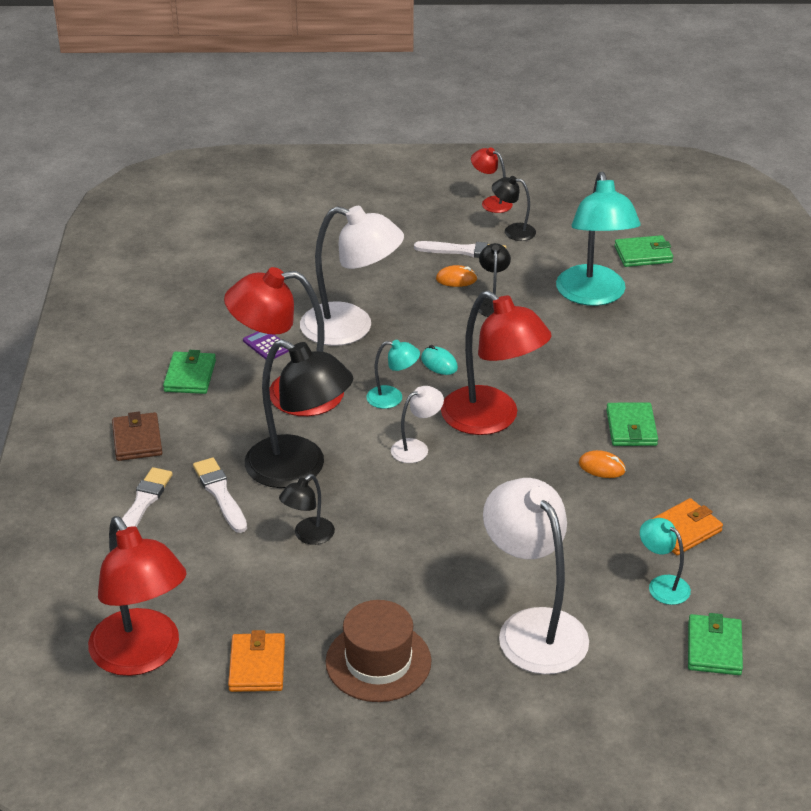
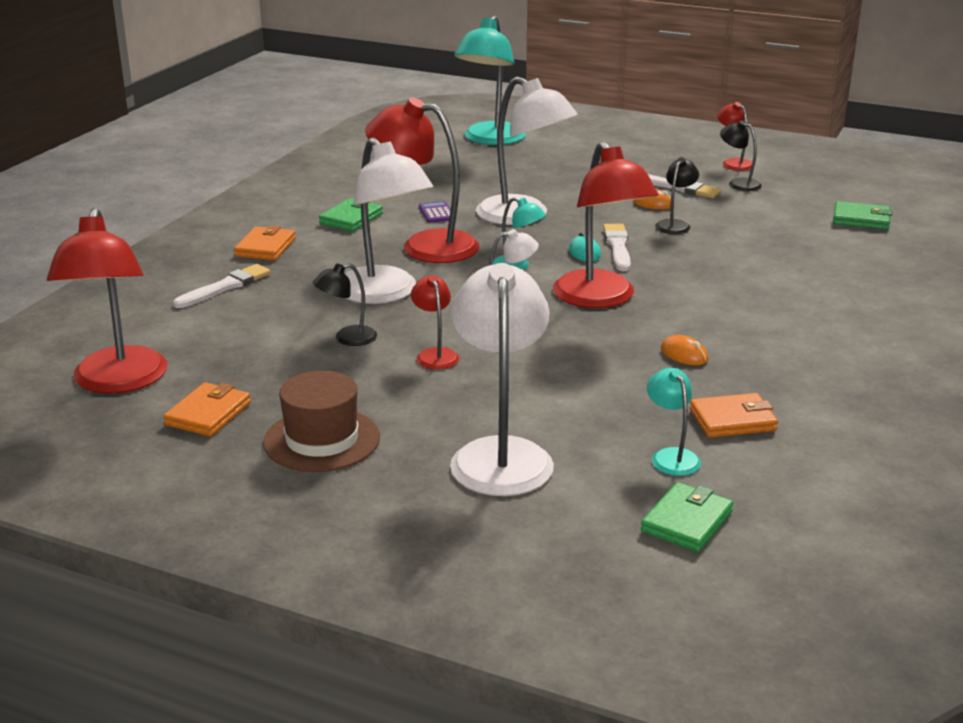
camera: 25 degrees right, 10 degrees down
(137, 440) = (265, 247): brown wallet -> orange wallet
(220, 494) = (299, 294): white brush -> white brush (618, 247)
(299, 469) = (384, 294): black lamp -> white lamp
(399, 531) = (435, 354): none -> red lamp
(593, 295) = (783, 237): turquoise lamp -> turquoise lamp (490, 139)
(631, 428) = (742, 333): green wallet -> none

